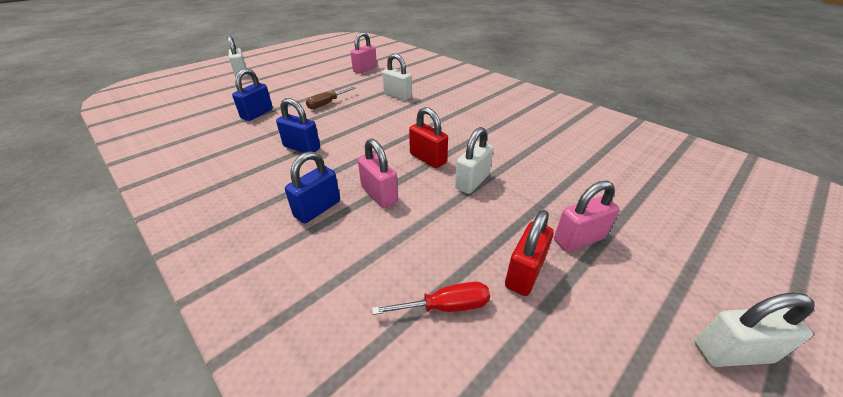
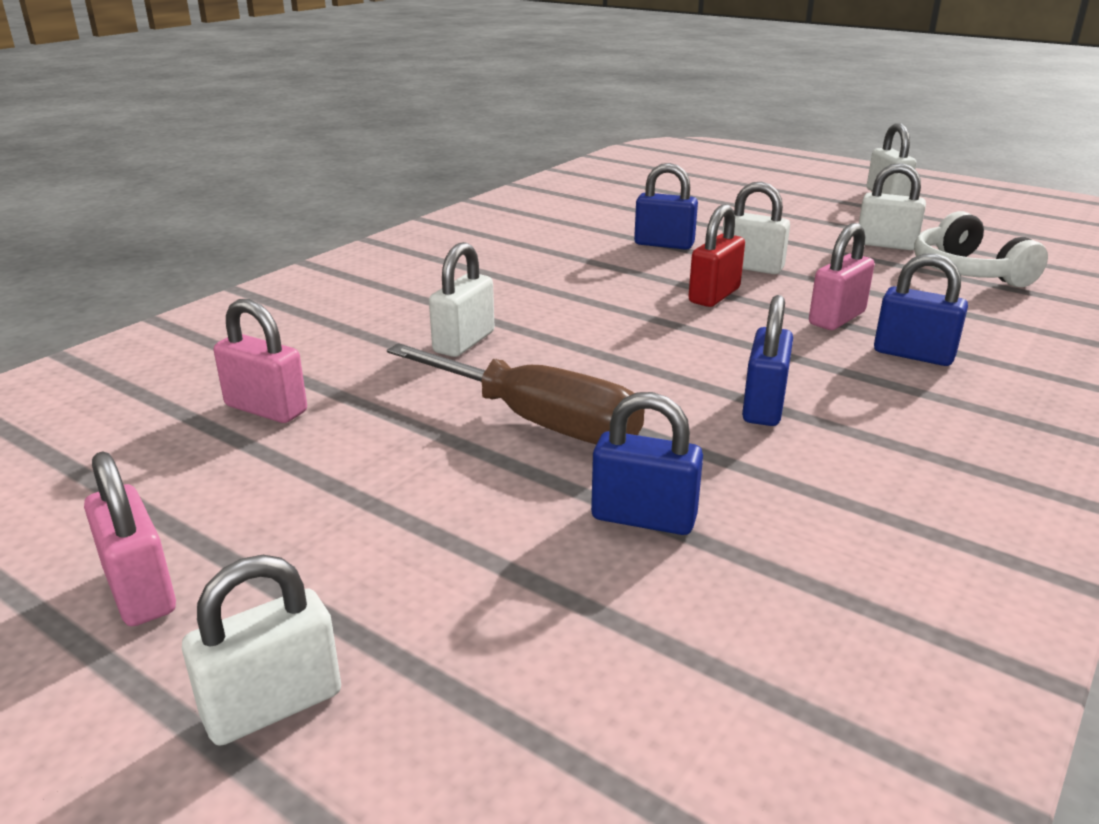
camera: 100 degrees left, 10 degrees down
(327, 104) = (538, 422): brown screwdriver -> brown screwdriver, size x1.85
(446, 306) = (967, 272): red screwdriver -> white headphones
(518, 156) = (664, 244): none -> blue padlock
(524, 273) = (886, 244): red padlock -> white padlock
(579, 239) = (811, 224): pink padlock -> pink padlock (140, 591)

